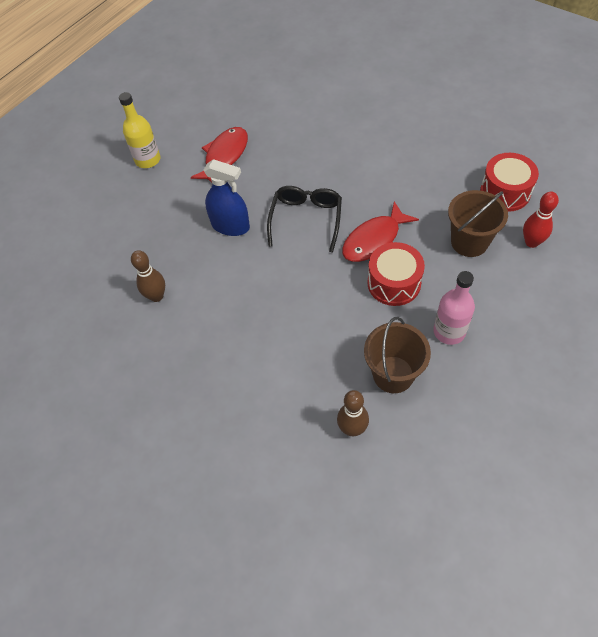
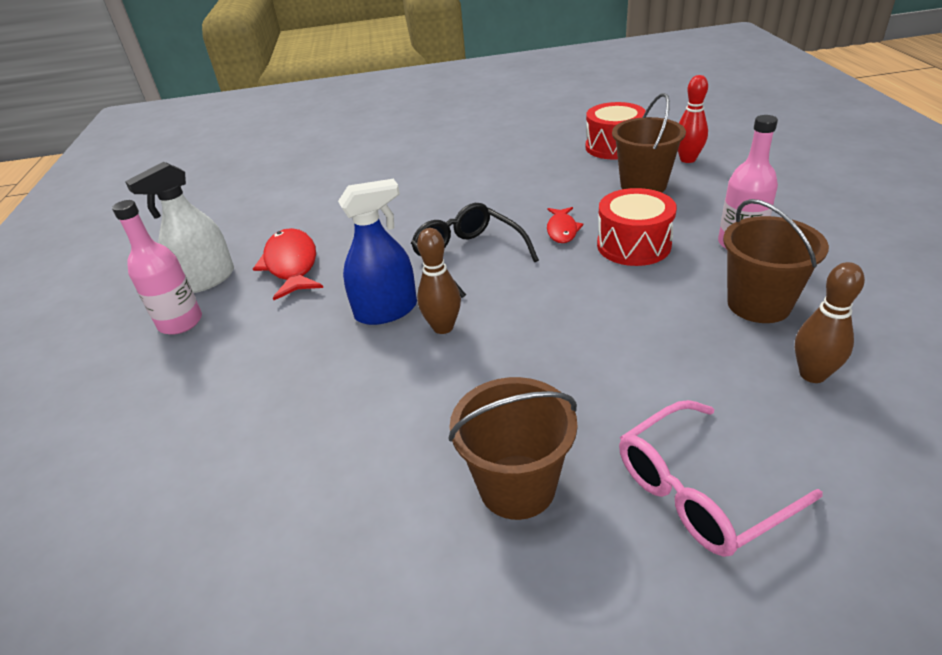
camera: 45 degrees left, 20 degrees down
(147, 160) = (180, 322): yellow bottle -> pink bottle
(156, 296) = (381, 437): brown bowling pin -> brown bowling pin (443, 327)
(175, 363) = (517, 486): none -> brown bucket
(181, 137) = (207, 280): none -> white spray bottle
(230, 427) = (700, 491): none -> pink glasses
(374, 240) = (562, 230): red fish -> red fish, size x0.58

